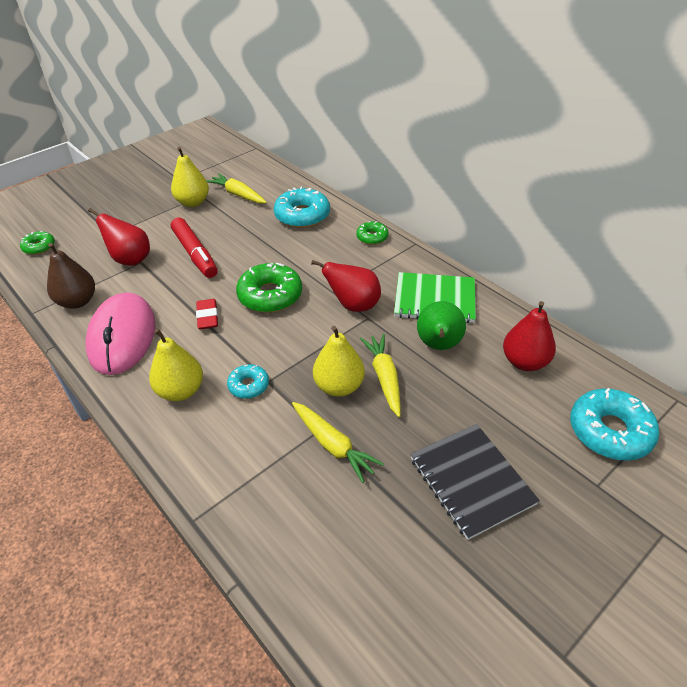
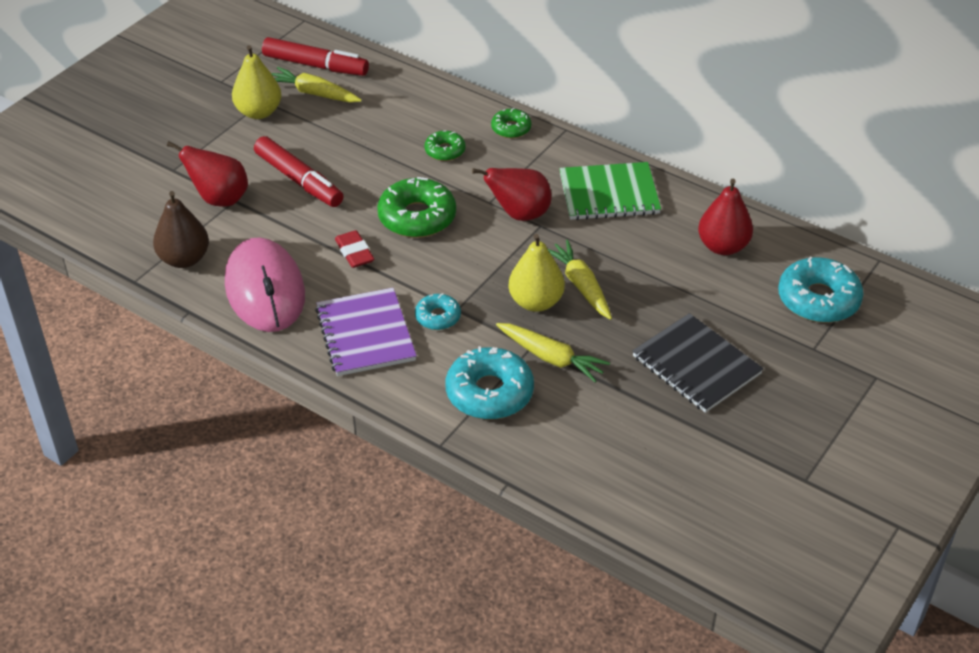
camera: 15 degrees left, 0 degrees up
(39, 247) = (87, 200): green donut -> green donut (445, 151)
(181, 391) = (365, 334): yellow pear -> purple notebook
(248, 176) = (315, 65): none -> red marker
(302, 215) = (412, 111): turquoise donut -> turquoise donut (489, 393)
(438, 345) = (628, 243): green pear -> none

